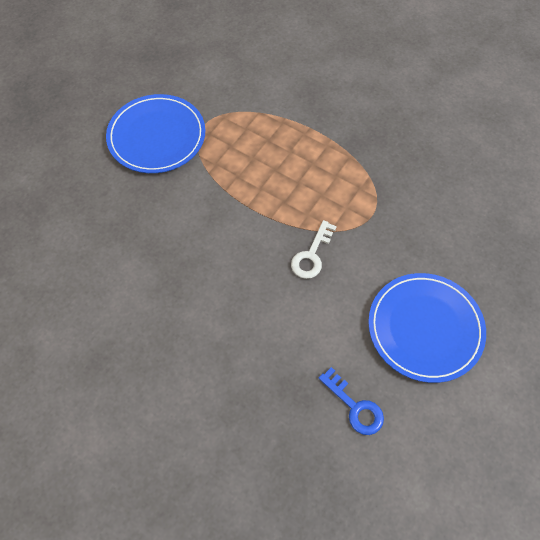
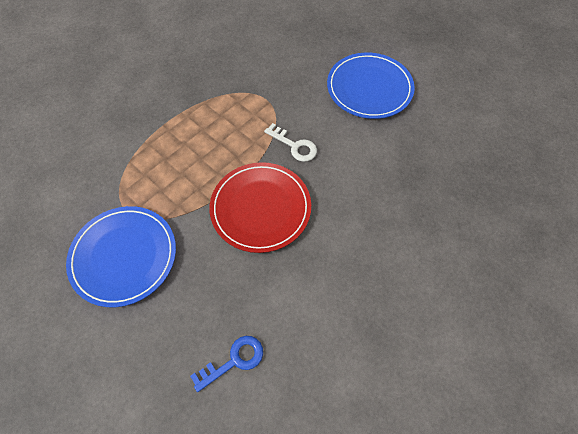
camera: 80 degrees left, 0 degrees up
(224, 235) = (260, 208): none -> red plate
(355, 406) = (427, 141): blue key -> blue key (234, 360)

